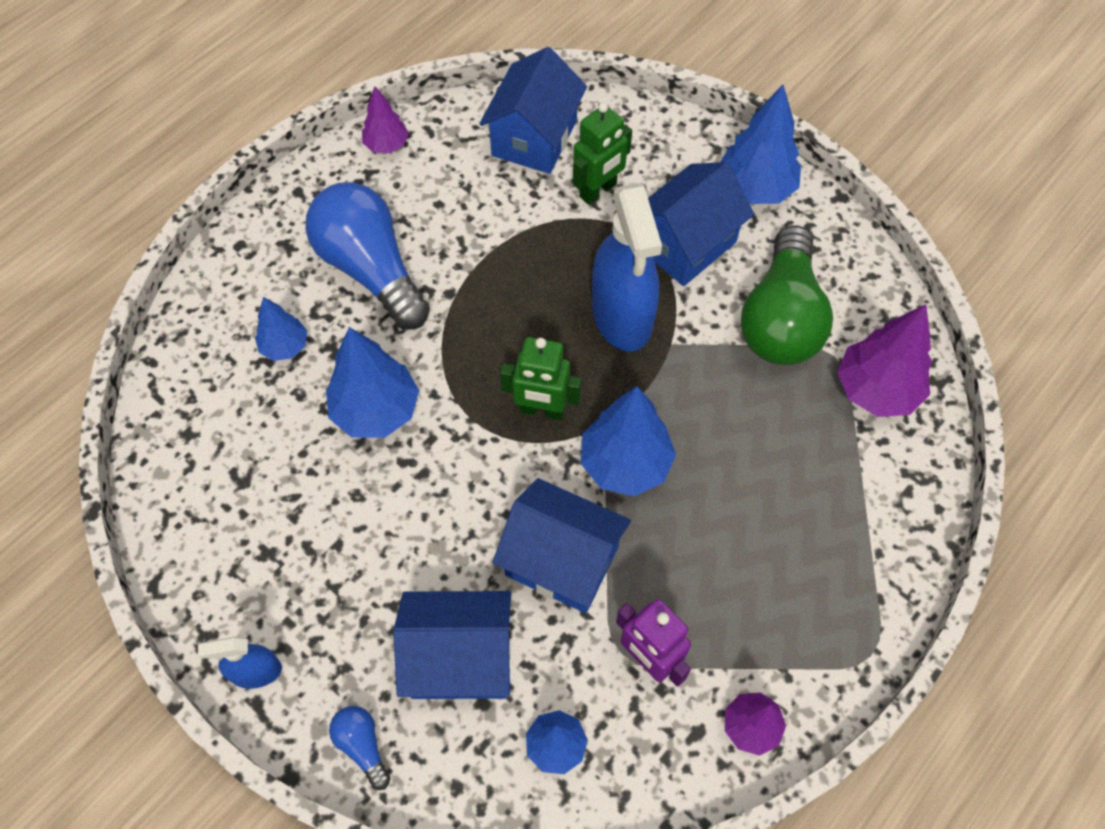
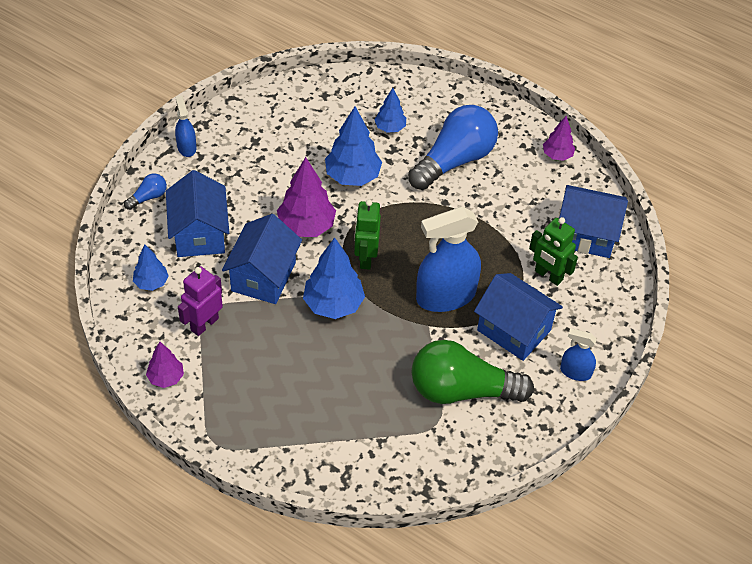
camera: 80 degrees right, 10 degrees down
(755, 188) = (575, 372): blue tree -> blue spray bottle
(876, 390) = (412, 450): purple tree -> purple tree (306, 226)

